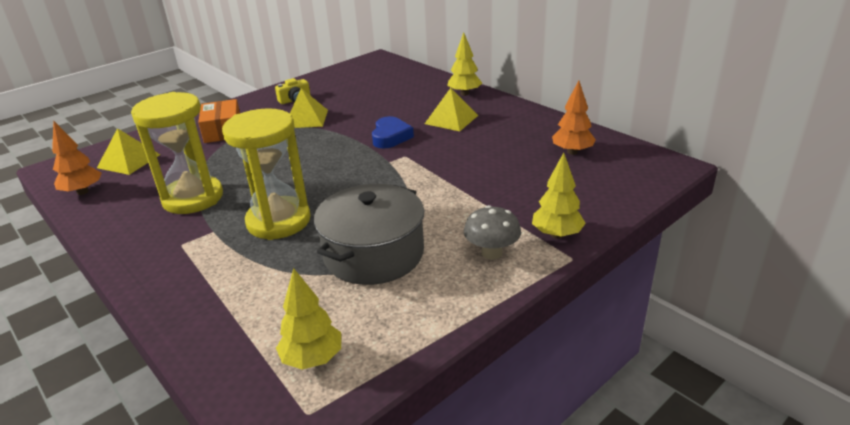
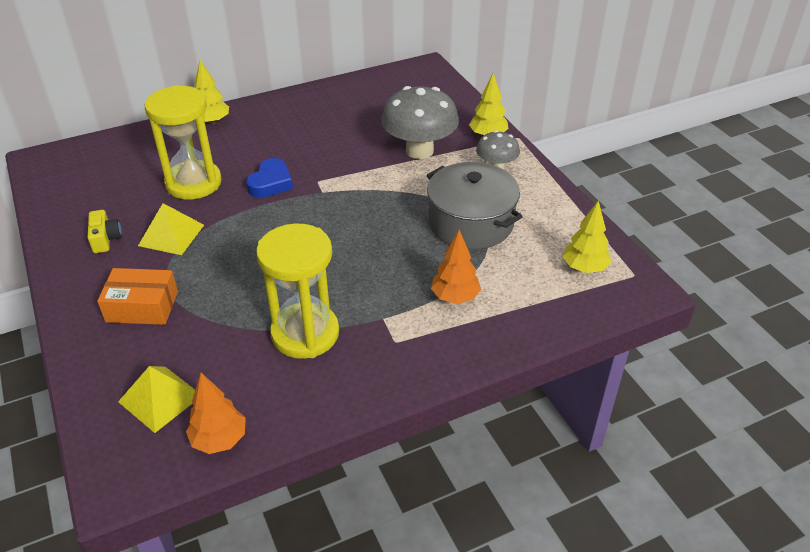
camera: 75 degrees left, 10 degrees up
(278, 221) = (390, 272): yellow hourglass -> yellow hourglass (193, 183)
(390, 137) = (271, 183): blue heart -> blue heart turned 90 degrees clockwise
(451, 119) = (264, 141): yellow pyramid -> none
(491, 196) = (419, 150): none -> grey mushroom
(572, 152) = (376, 98): orange tree -> orange tree (455, 297)

